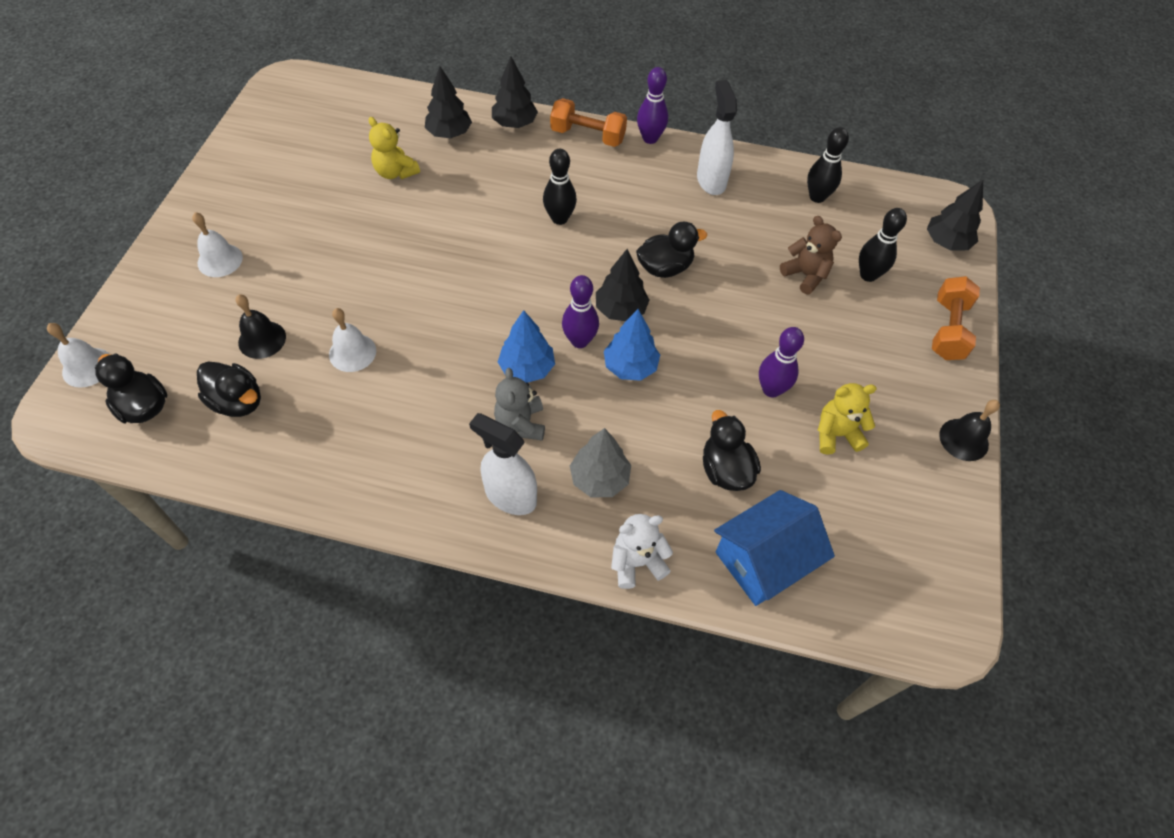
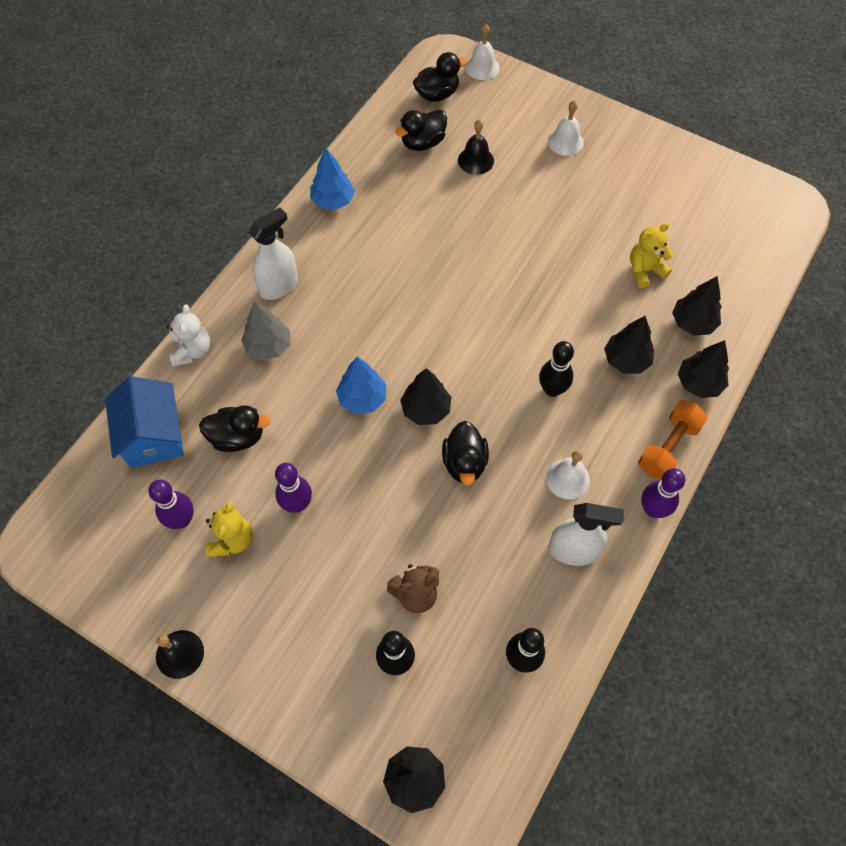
camera: 110 degrees right, 5 degrees up
(352, 352) = (444, 212): white bell -> white bell (568, 479)
(507, 172) = (626, 360): none -> black tree
(521, 423) = (338, 306): grey teddy bear -> none
(527, 368) = (388, 322): blue tree -> blue tree (333, 201)
(579, 341) = (403, 368): purple bowling pin -> purple bowling pin (182, 520)
(947, 329) = (300, 710): orange dumbbell -> none

